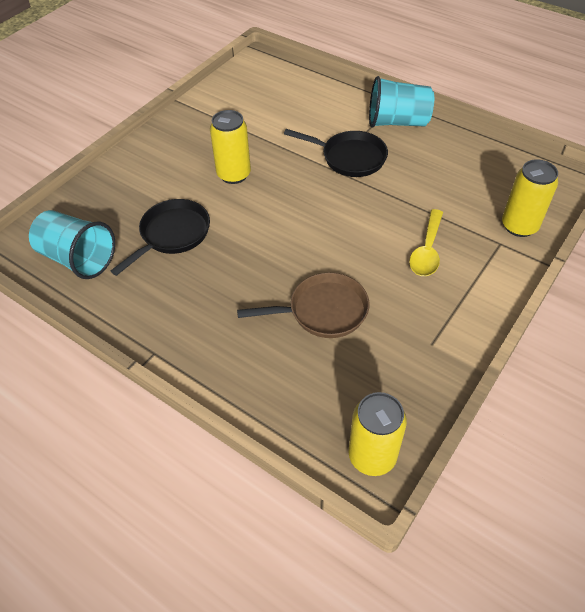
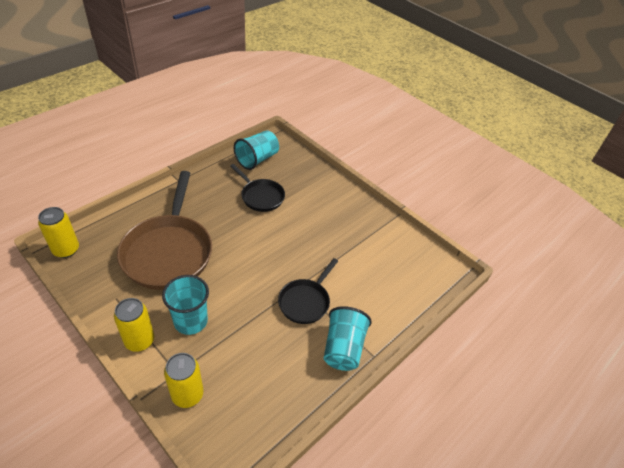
camera: 95 degrees right, 5 degrees down
(234, 174) = (306, 232): yellow can -> yellow can (139, 340)
(323, 311) = (168, 252): brown pan -> brown pan, size x1.85
(427, 251) = (190, 321): yellow spoon -> turquoise cup

